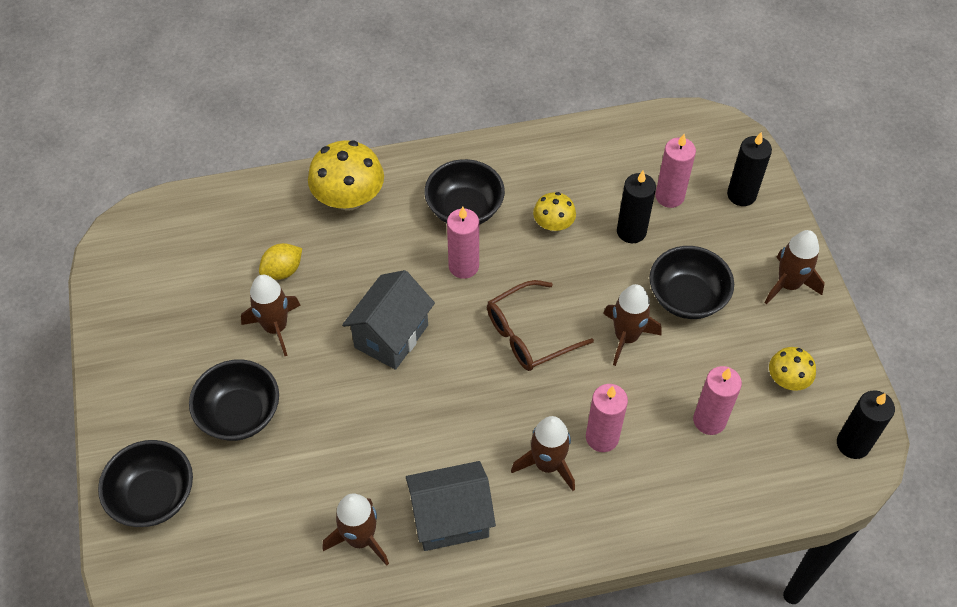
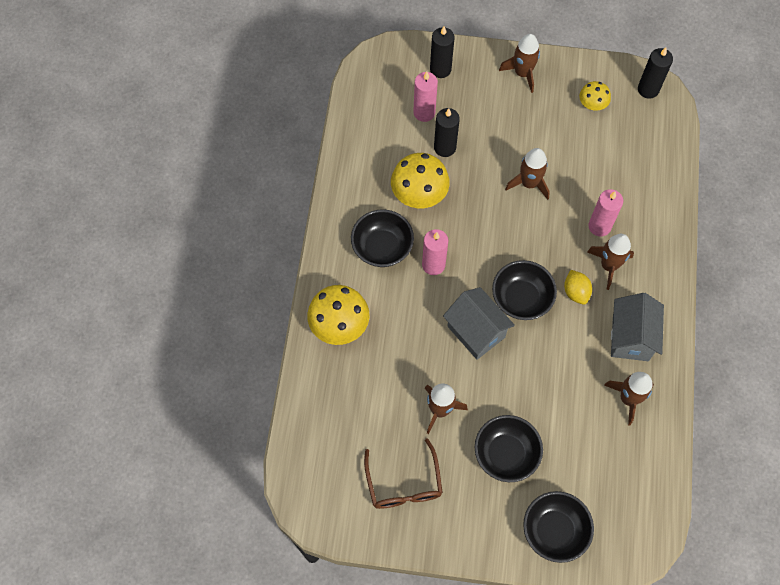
camera: 70 degrees left, 10 degrees up
(283, 271) = (390, 391): yellow lemon -> yellow lemon (576, 292)
(529, 335) = (506, 242): brown glasses -> brown glasses (404, 484)
(553, 224) = (419, 194): yellow mushroom -> yellow mushroom, size x1.78
(687, 297) = (511, 135): black bowl -> black bowl (521, 298)
(709, 420) = (607, 160): pink candle -> none

